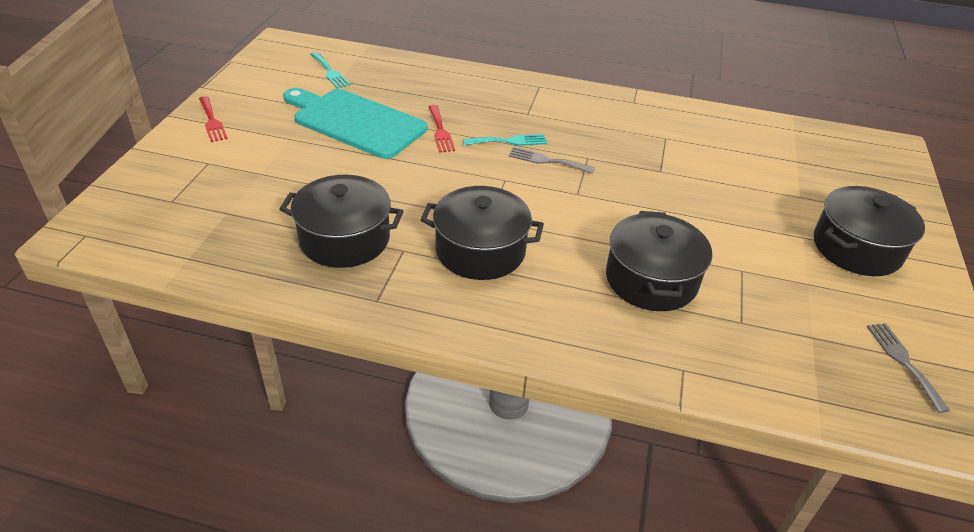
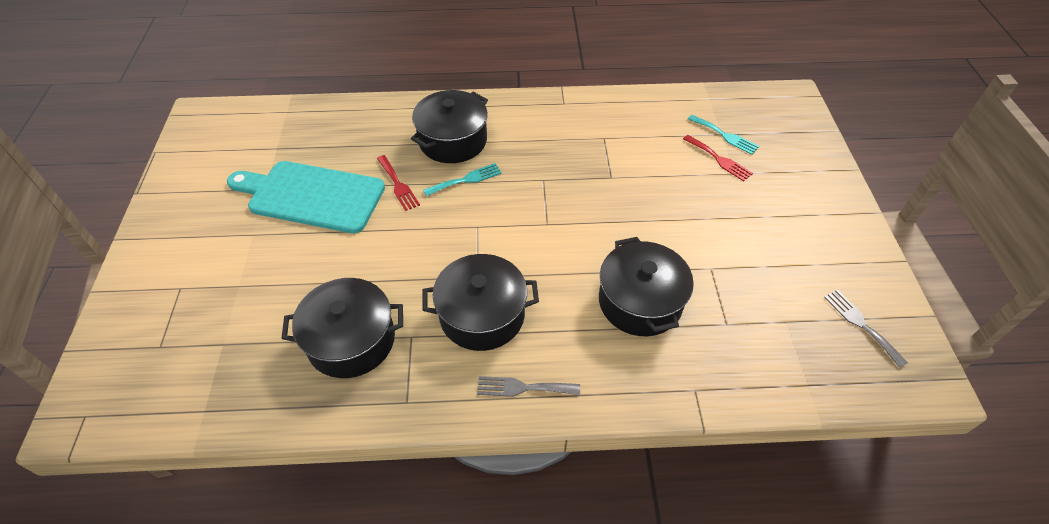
camera: 15 degrees left, 10 degrees up
(212, 121) = (164, 234): red fork -> red fork (719, 159)
(330, 72) = (264, 140): turquoise fork -> turquoise fork (725, 136)
(547, 161) = (508, 193): grey fork -> grey fork (523, 387)
(856, 248) = (794, 216): black pot -> black pot (453, 140)

